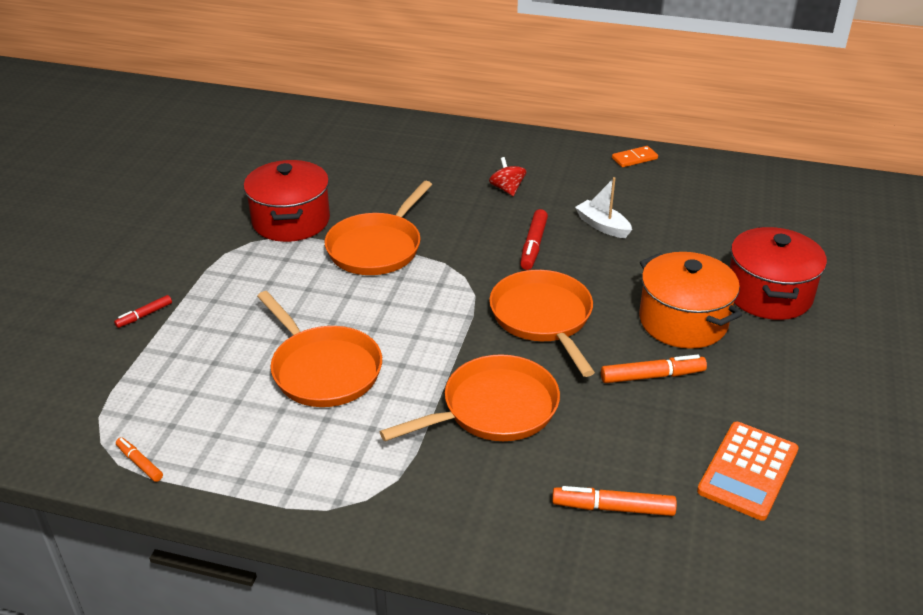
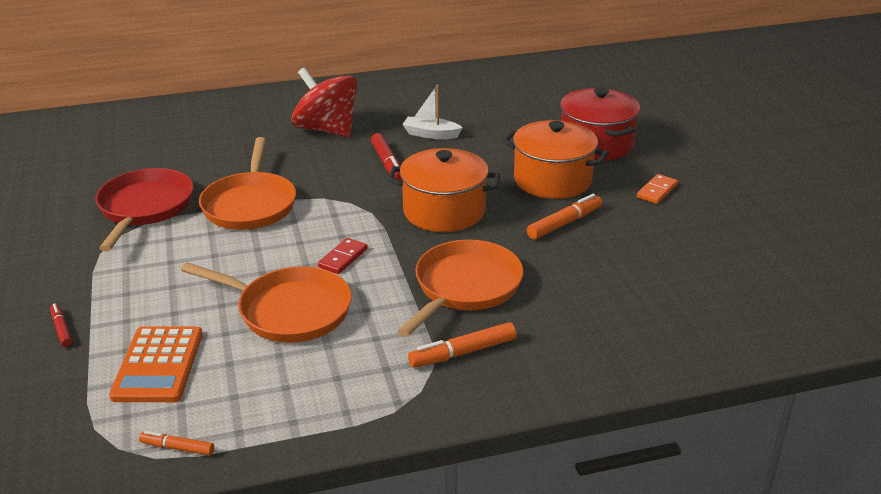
camera: 30 degrees left, 5 degrees down
(144, 315) = (62, 329): red marker -> red marker turned 135 degrees clockwise
(291, 221) = (145, 208): red pot -> red pan
(411, 333) = (343, 258): none -> red domino
(507, 189) = (327, 130): red spinning top -> red spinning top, size x2.10
(543, 318) = (444, 211): orange pan -> orange pot
(613, 508) = (618, 320): orange marker -> orange marker (462, 352)
(634, 158) = (412, 82): orange domino -> orange domino (657, 191)
(748, 471) = (687, 260): orange calculator -> orange calculator (158, 365)

